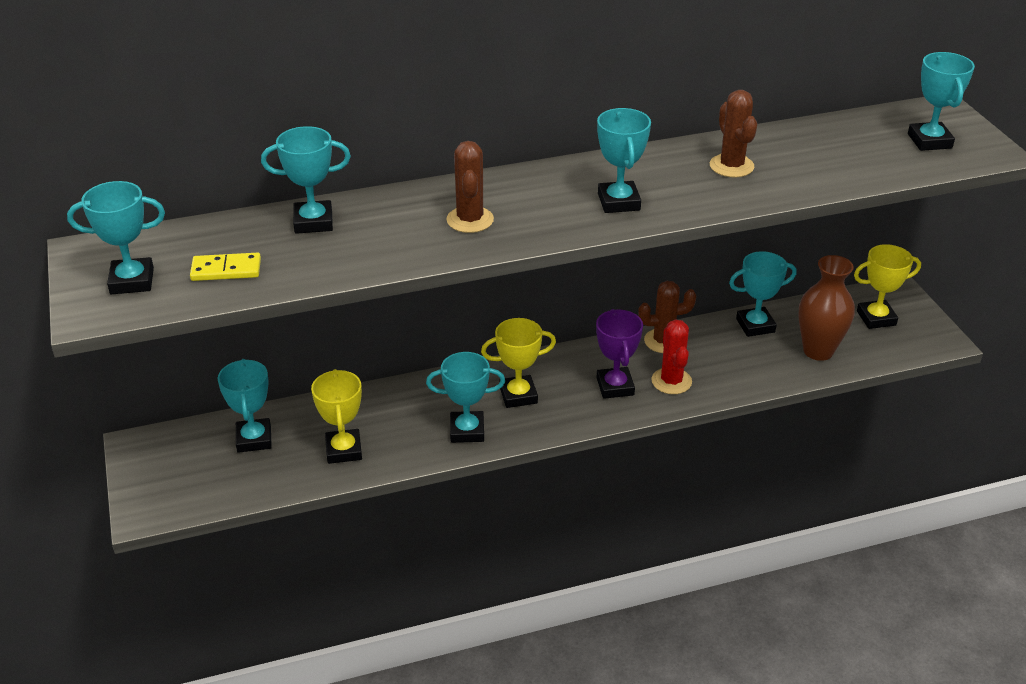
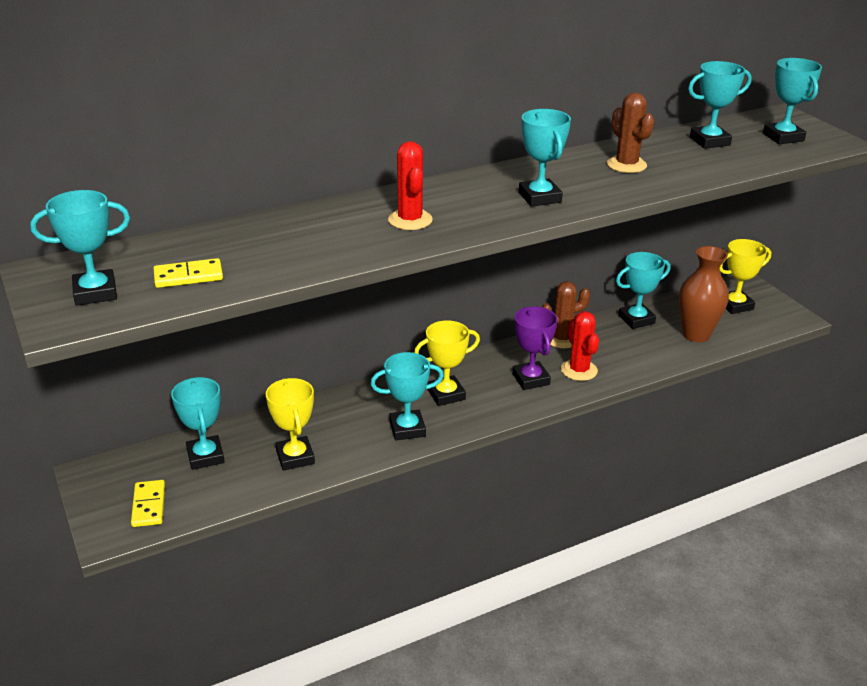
camera: 10 degrees left, 5 degrees down
(188, 486) = (149, 505): none -> yellow domino
(313, 222) = (262, 232): turquoise trophy -> turquoise trophy (709, 141)
(470, 220) = (410, 220): brown cactus -> red cactus

